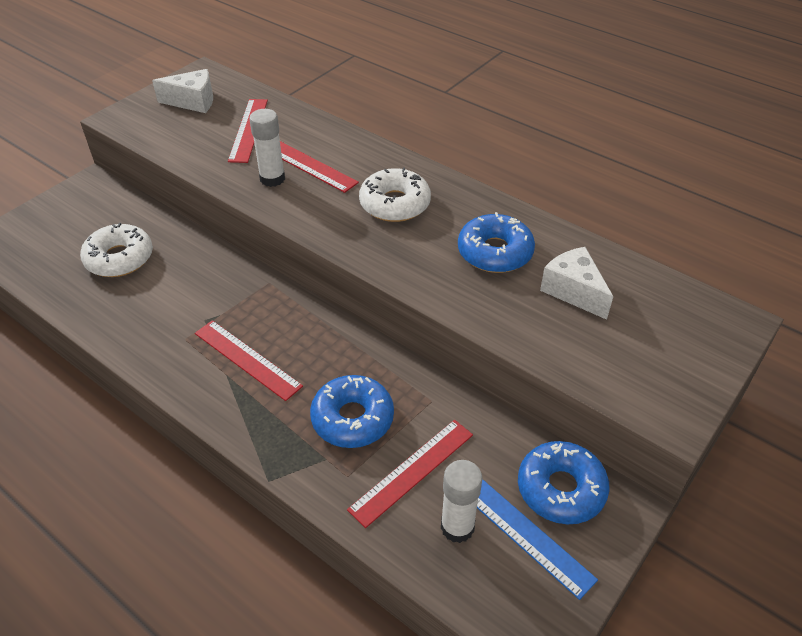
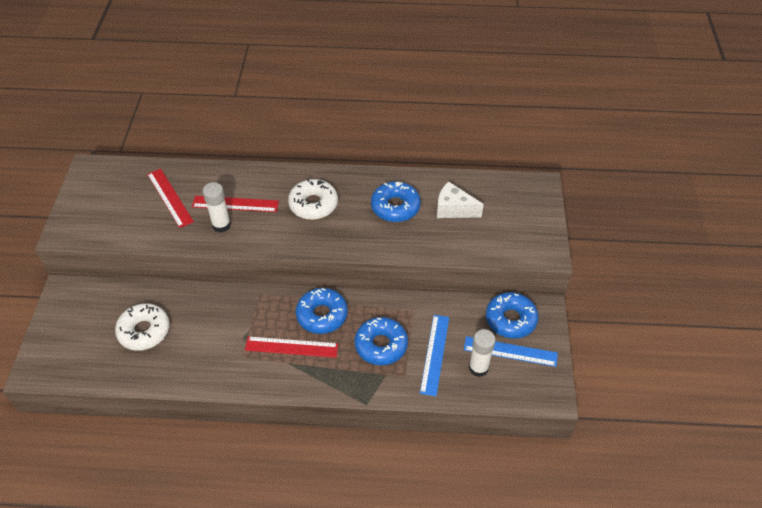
camera: 35 degrees left, 5 degrees up
(193, 102) = (107, 194): white cheese -> none
(315, 343) = (322, 315): none -> blue donut
(412, 471) = (434, 354): red ruler -> blue ruler

